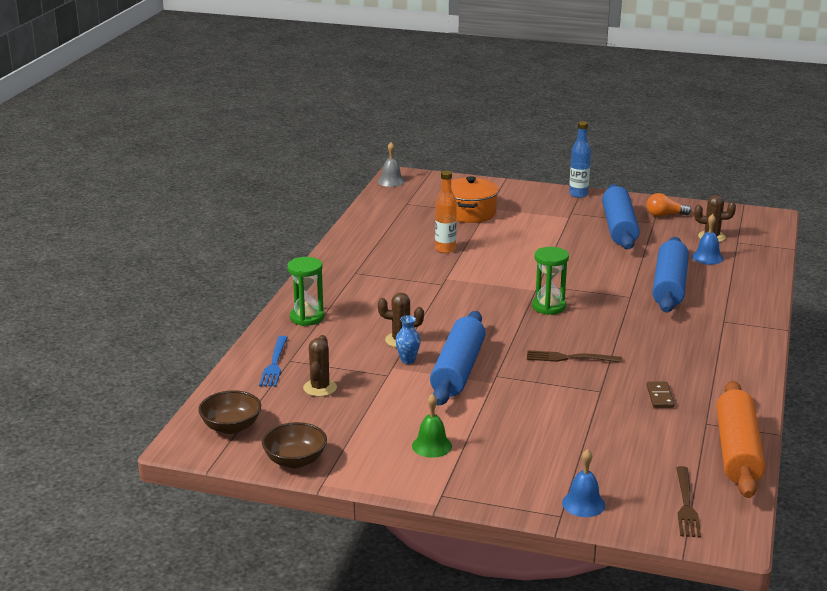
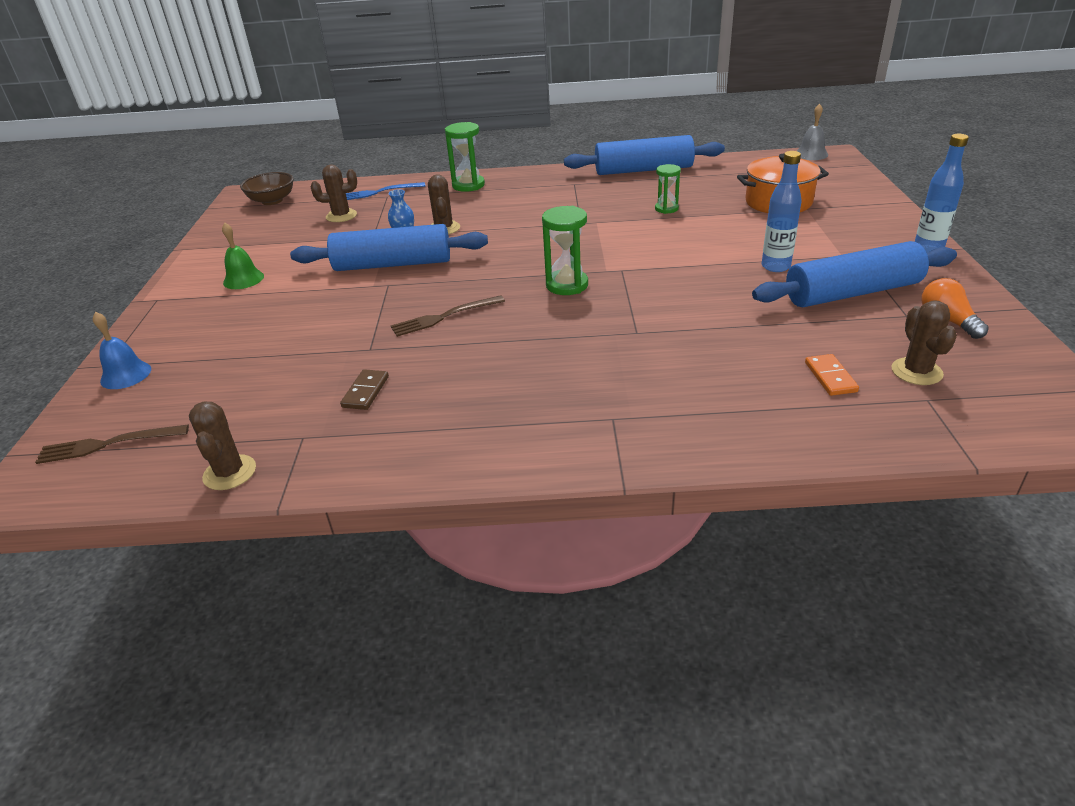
camera: 75 degrees right, 10 degrees up
(295, 460) = (220, 232): brown bowl -> none
(445, 249) = (666, 209): orange bottle -> green hourglass
(569, 358) = (443, 317): brown fork -> brown fork turned 105 degrees counterclockwise
(570, 238) = (775, 266): none -> blue bottle
(659, 396) = (365, 392): brown domino -> brown domino turned 60 degrees counterclockwise
(669, 286) = (694, 357): blue rolling pin -> blue rolling pin (643, 170)
(707, 257) = (830, 377): blue bell -> orange domino
(737, 451) = (230, 473): orange rolling pin -> brown cactus

